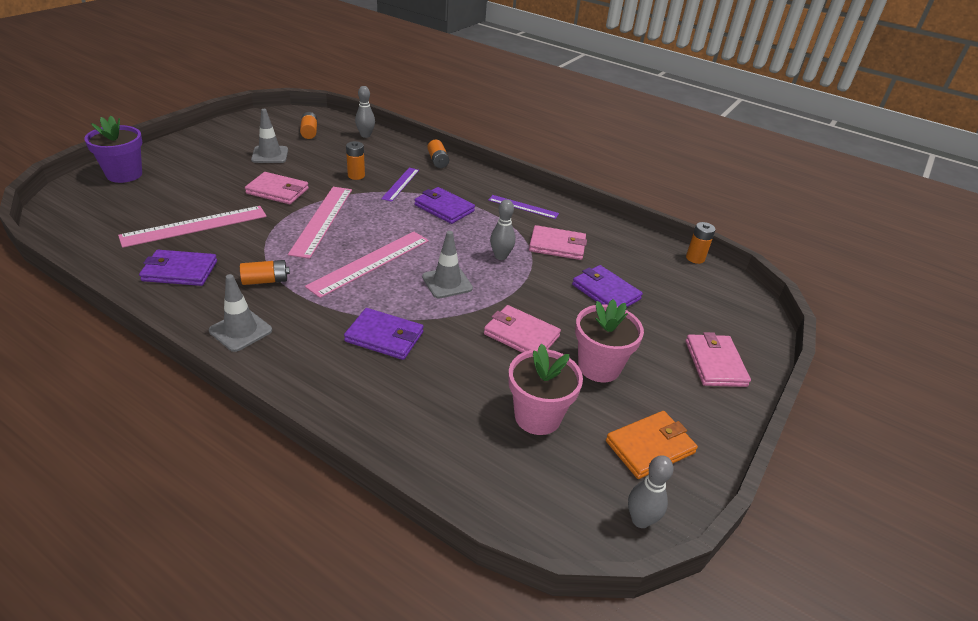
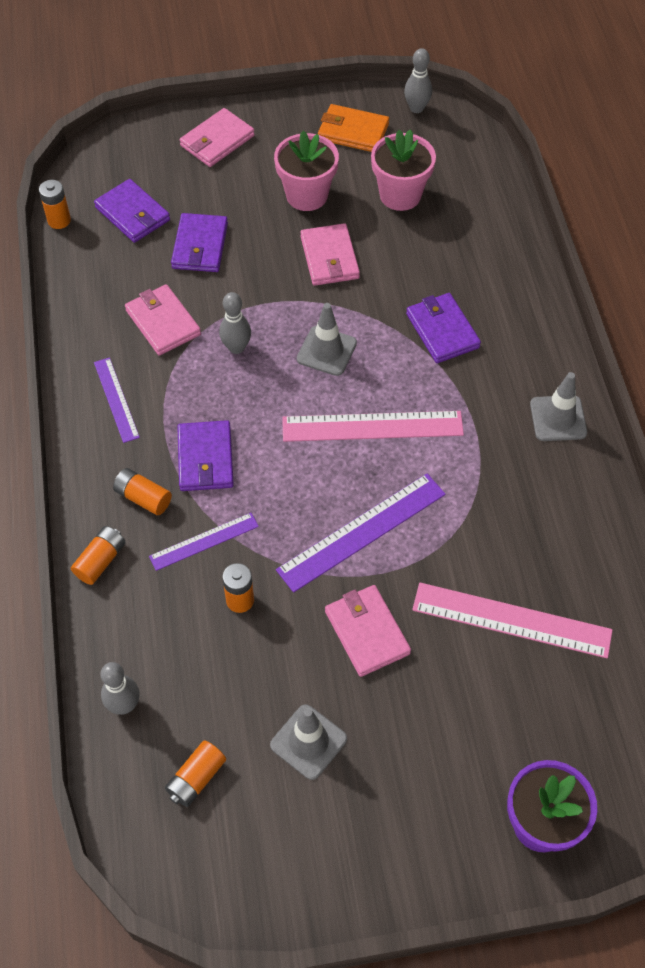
camera: 130 degrees left, 20 degrees up
(180, 271) = (569, 543): purple wallet -> purple wallet (132, 214)
(265, 280) = (493, 470): orange battery -> orange battery (143, 498)
(322, 220) = (362, 532): pink ruler -> purple ruler

